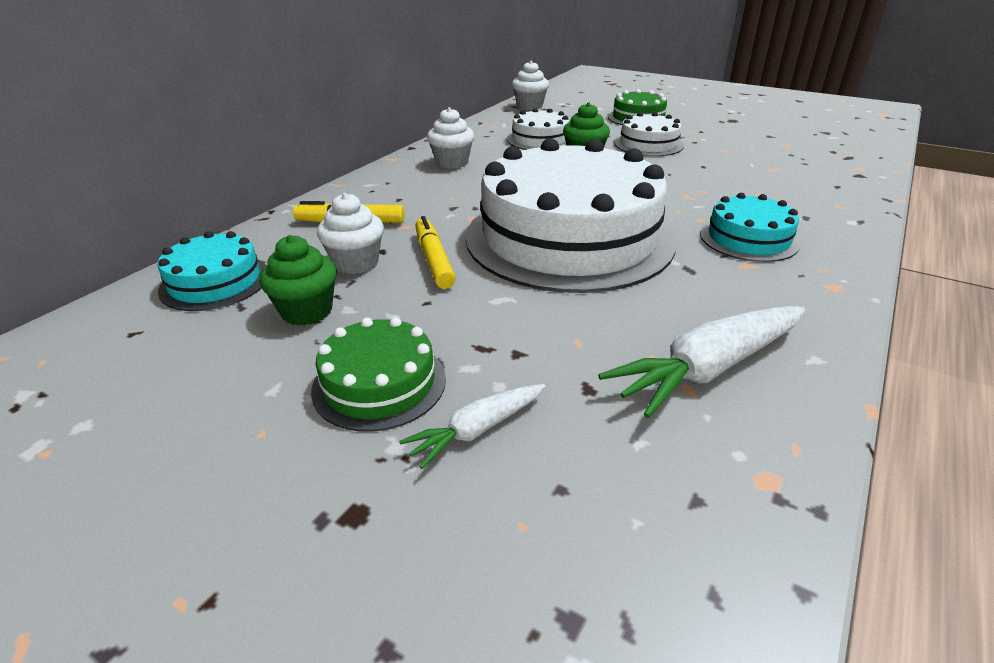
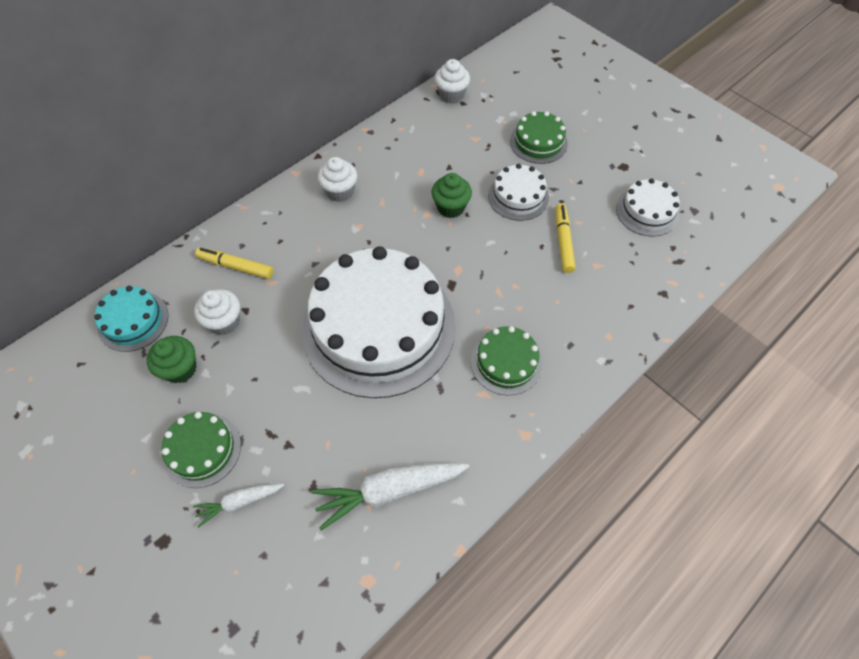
camera: 15 degrees right, 25 degrees up
(434, 260) = (276, 331): yellow marker -> yellow marker (563, 241)
(540, 139) = (429, 166): white cake -> white cake (647, 211)
(748, 238) = (506, 362): turquoise cake -> green cake

